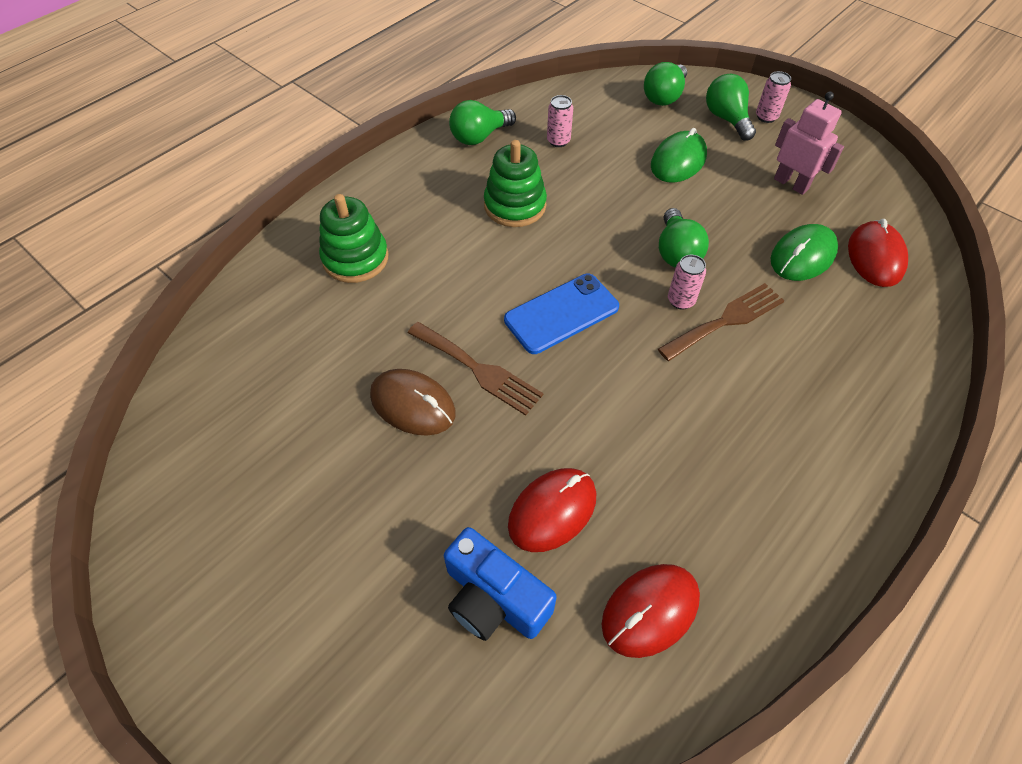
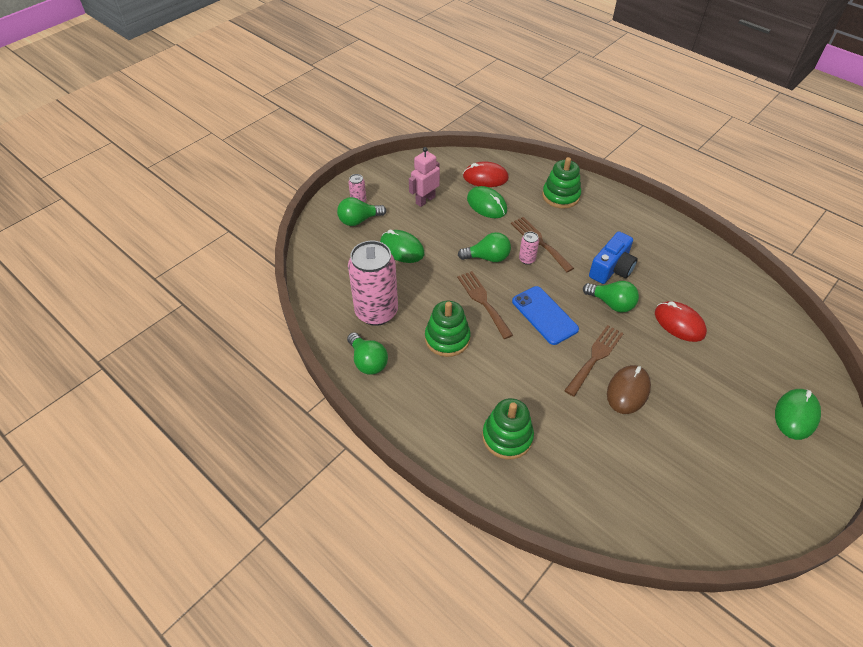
camera: 90 degrees left, 5 degrees down
(333, 673) = (796, 415): none -> green mouse
(494, 598) = (734, 348): blue camera -> blue camera (611, 268)
(558, 141) = (376, 312): pink can -> pink can, size x2.40
(584, 244) = (483, 301): none -> brown fork
(650, 611) = (719, 288): red mouse -> none
(664, 97) = (330, 249): green light bulb -> green light bulb (611, 303)
(861, 363) = (560, 196): none -> green stacking toy

